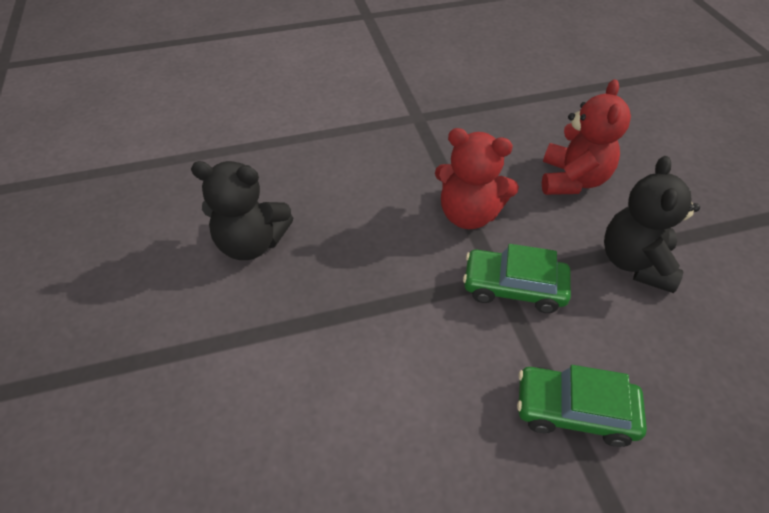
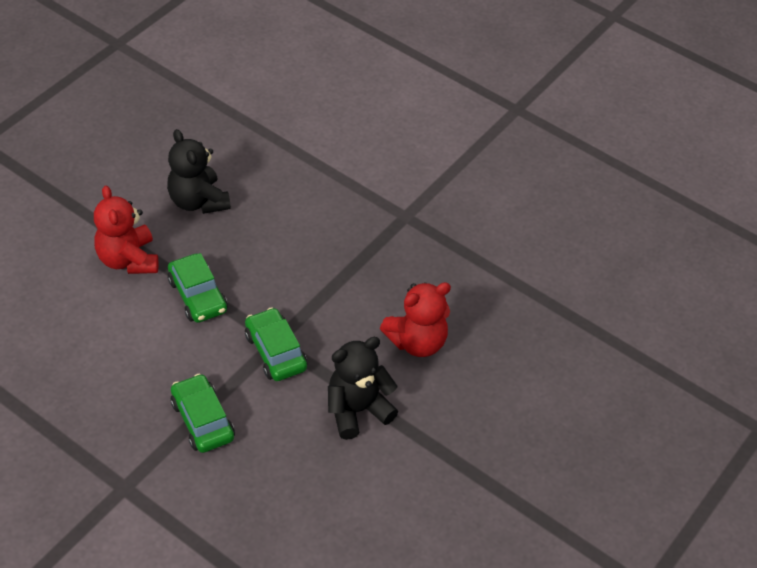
camera: 50 degrees right, 0 degrees up
(381, 314) = (198, 296): none -> green car
(468, 214) = (323, 297): red teddy bear -> red teddy bear (128, 259)

